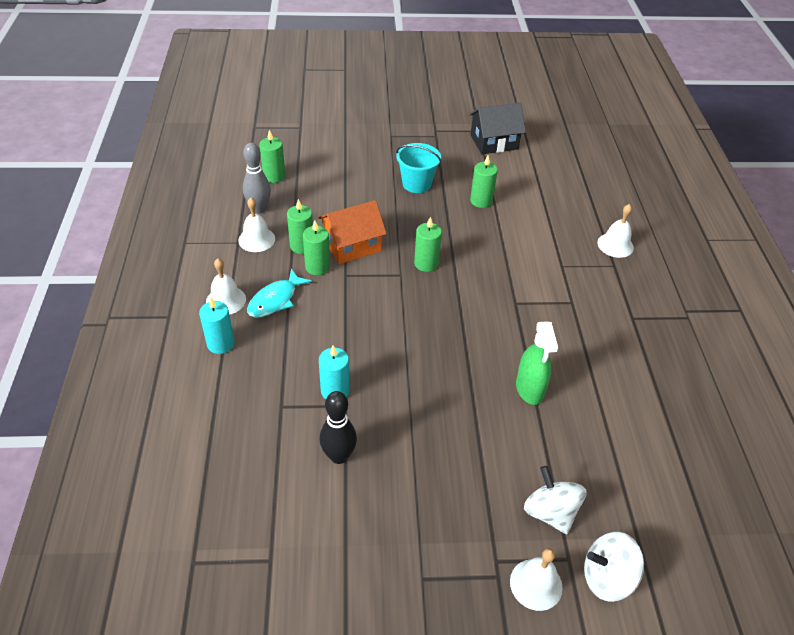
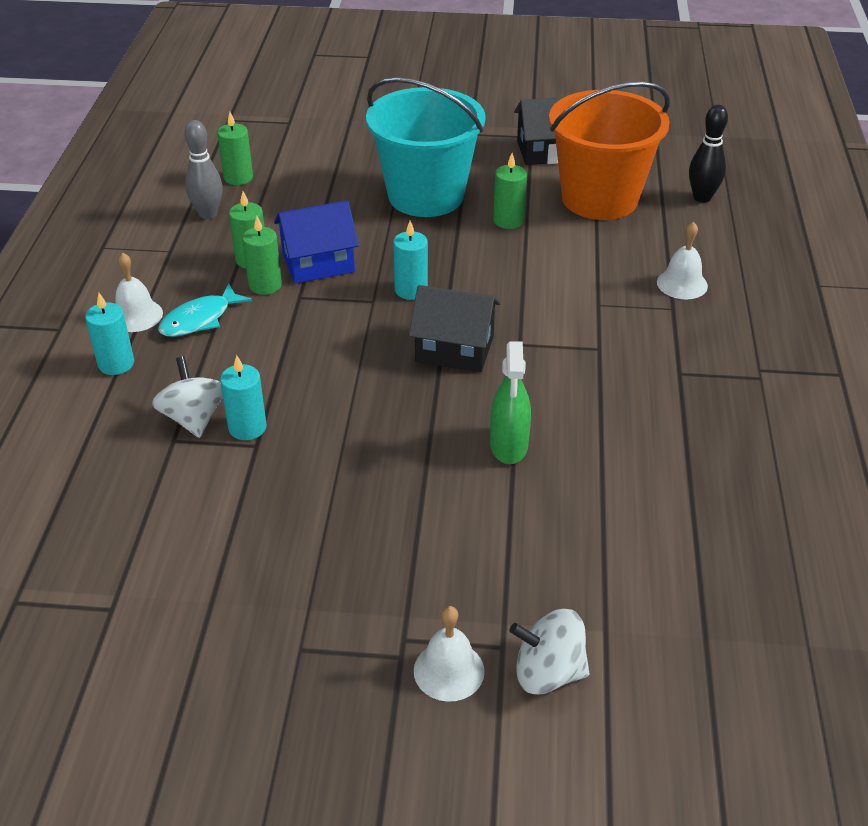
camera: 10 degrees right, 5 degrees down
(256, 239) = (195, 249): white bell -> none
(338, 456) = (231, 501): black bowling pin -> black bowling pin (702, 198)
(352, 245) = (318, 263): orange house -> blue house
(416, 184) = (426, 196): turquoise bucket -> turquoise bucket, size x1.92
(426, 263) = (411, 290): green candle -> turquoise candle
(470, 311) = (454, 349): none -> black house
(540, 179) = (599, 198): none -> orange bucket
(550, 512) = (493, 590): white spinning top -> white spinning top (194, 418)

